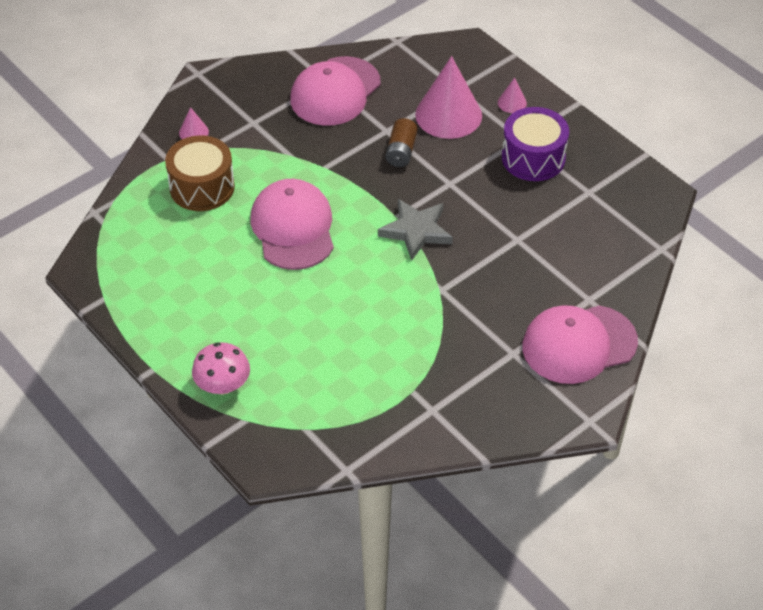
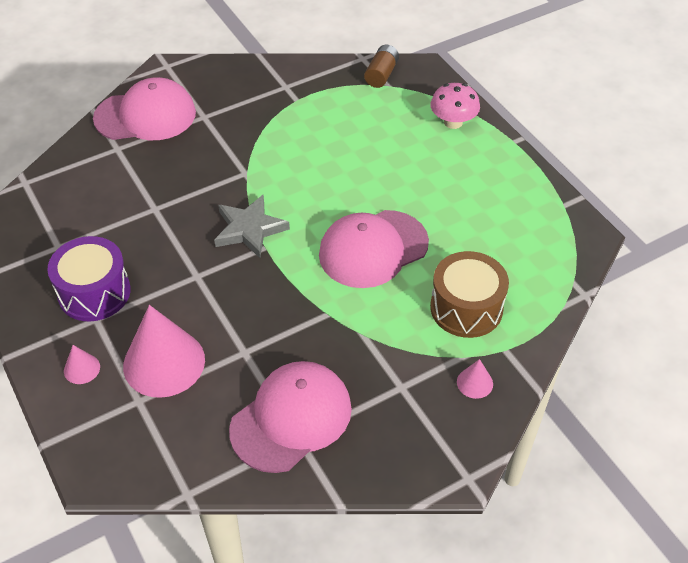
camera: 170 degrees left, 0 degrees up
(293, 228) = (373, 249): pink cap -> pink cap turned 60 degrees clockwise
(401, 151) = (236, 321): brown battery -> brown battery (381, 74)

